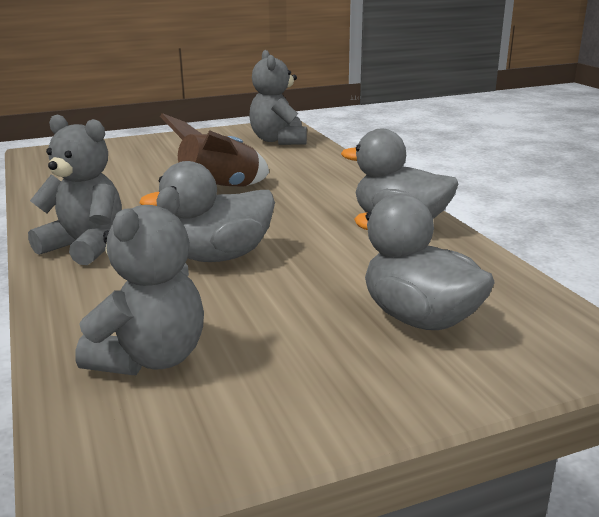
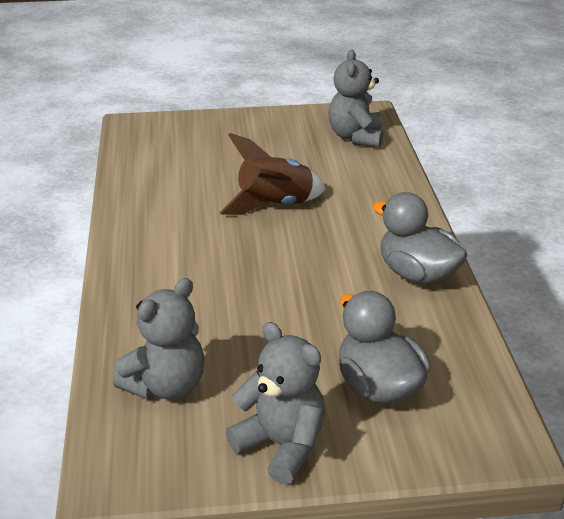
camera: 15 degrees right, 10 degrees up
(85, 246) = (146, 258): grey teddy bear -> grey teddy bear (281, 445)
(219, 256) = (247, 289): grey duck -> none

